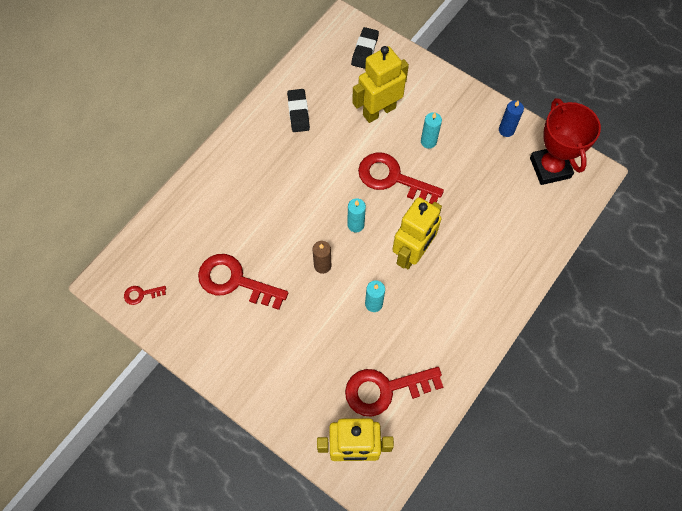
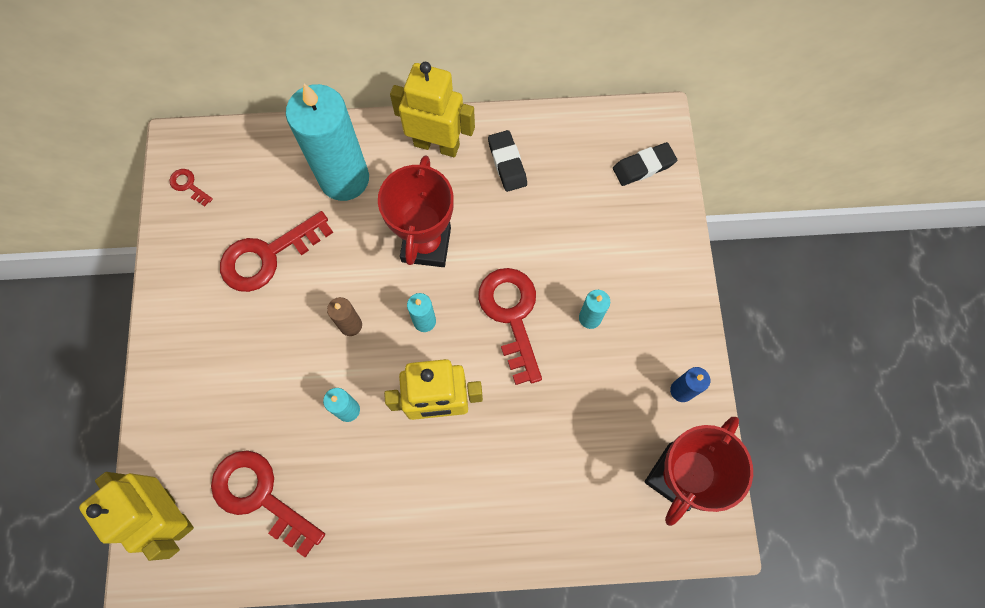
camera: 50 degrees right, 5 degrees up
(224, 203) = (344, 179): none -> turquoise candle
(234, 281) = (267, 256): red key -> red key turned 105 degrees counterclockwise
(298, 112) = (507, 163): black eraser -> black eraser turned 60 degrees counterclockwise
(309, 190) = (426, 244): none -> red trophy
(379, 111) = (581, 239): yellow robot -> yellow robot (437, 145)

